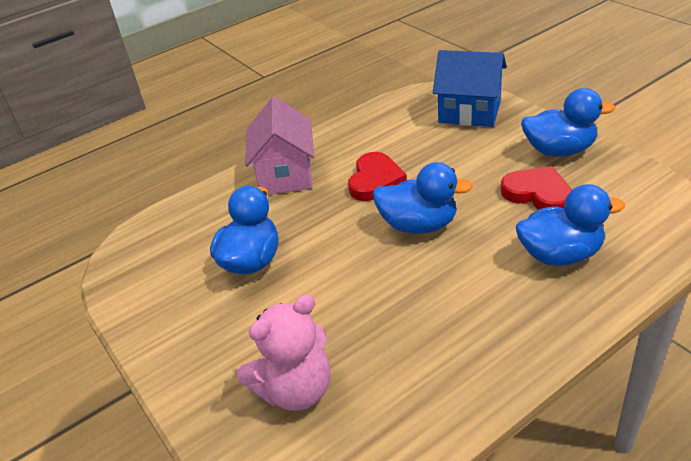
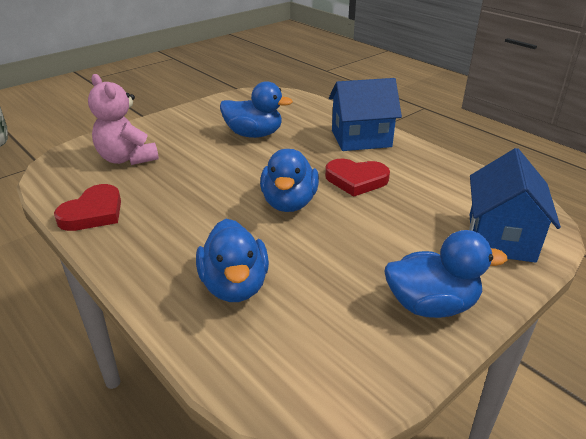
camera: 80 degrees right, 5 degrees down
(285, 175) = (361, 139): pink house -> blue house
(537, 193) = (339, 279): red heart -> red heart (93, 213)
(559, 150) = (431, 305): blue duck -> blue duck turned 90 degrees counterclockwise

